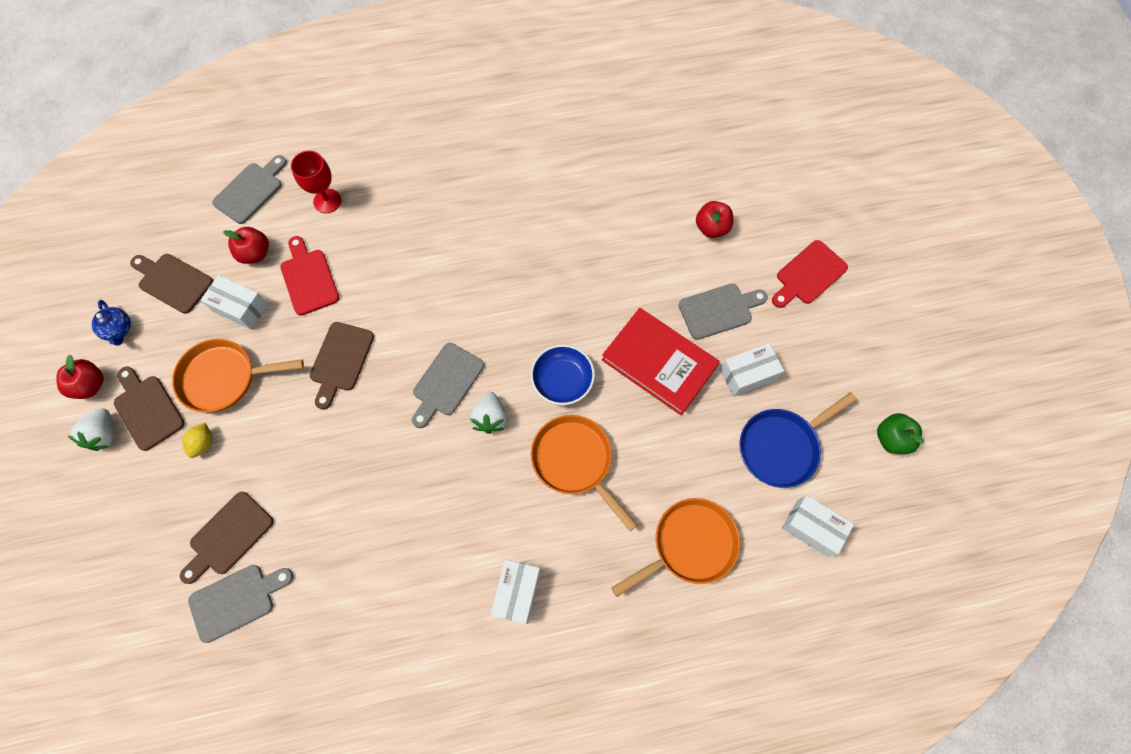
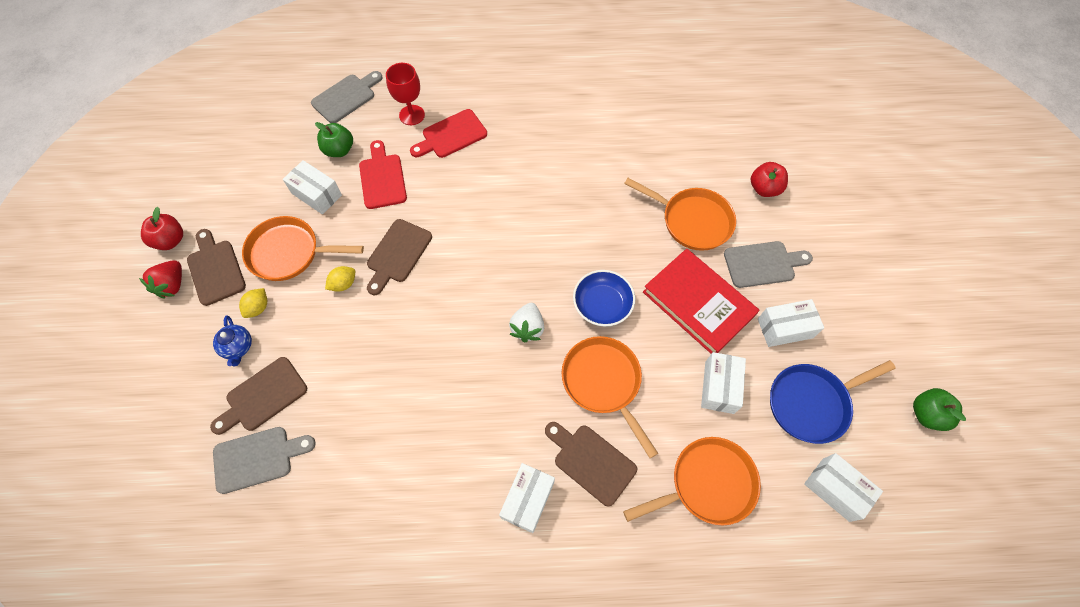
camera: 10 degrees right, 5 degrees down
(104, 434) = (172, 285): white strawberry -> red strawberry
(119, 329) = (206, 196): blue teapot -> blue teapot (238, 347)
(172, 282) = (262, 163): brown cutting board -> brown cutting board (591, 461)
(255, 253) = (339, 150): red apple -> green apple
(289, 402) = (343, 284): none -> yellow lemon
(446, 383) = (491, 289): grey cutting board -> none
(642, 275) = (692, 221): none -> orange pan
(690, 446) = (719, 387): none -> white box
(808, 275) = (855, 245): red cutting board -> red cutting board (451, 135)

